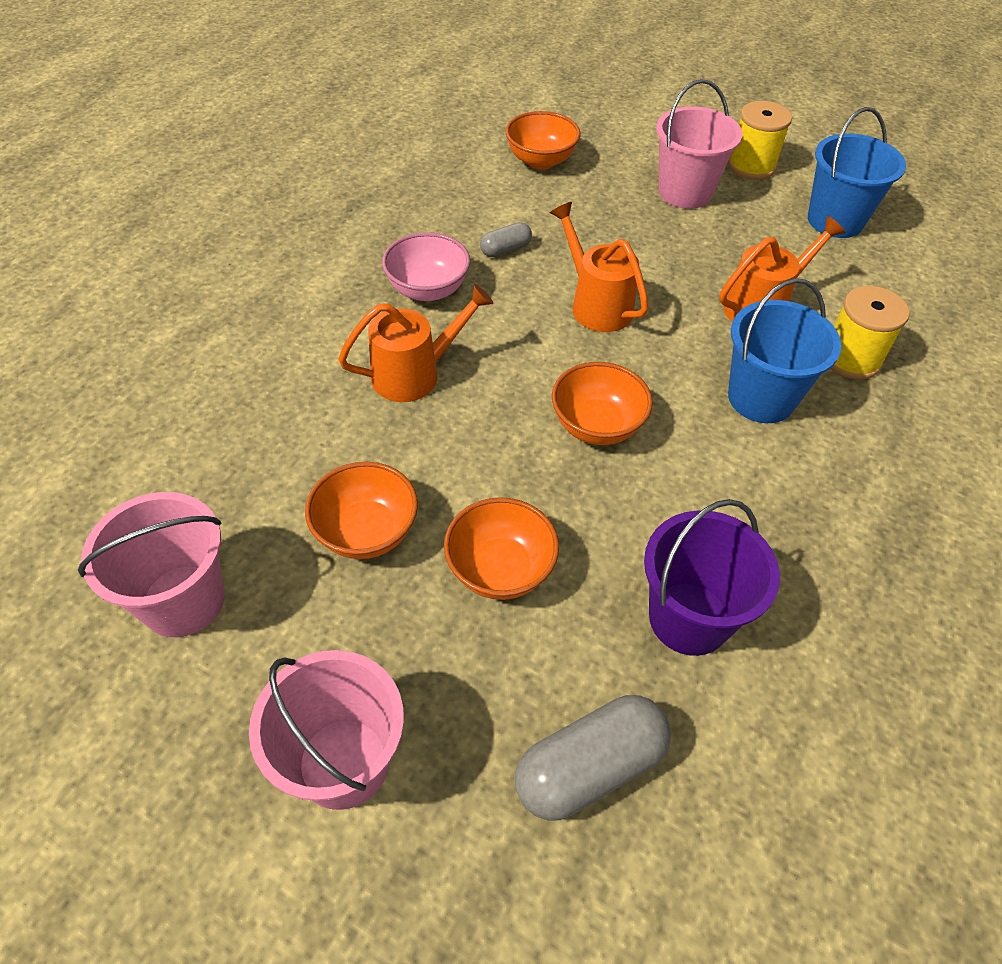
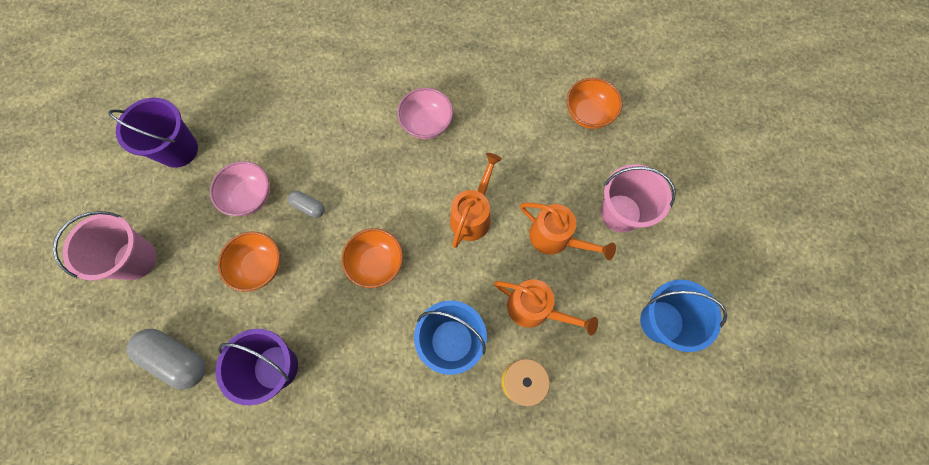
camera: 60 degrees right, 20 degrees up
(183, 600) = (178, 150): pink bucket -> purple bucket
(366, 532) = (250, 197): orange bowl -> pink bowl
(415, 373) = (360, 156): orange watering can -> orange watering can (556, 238)
(505, 249) = (487, 142): grey capsule -> grey capsule (308, 207)
(751, 166) = (685, 242): yellow spool -> none

